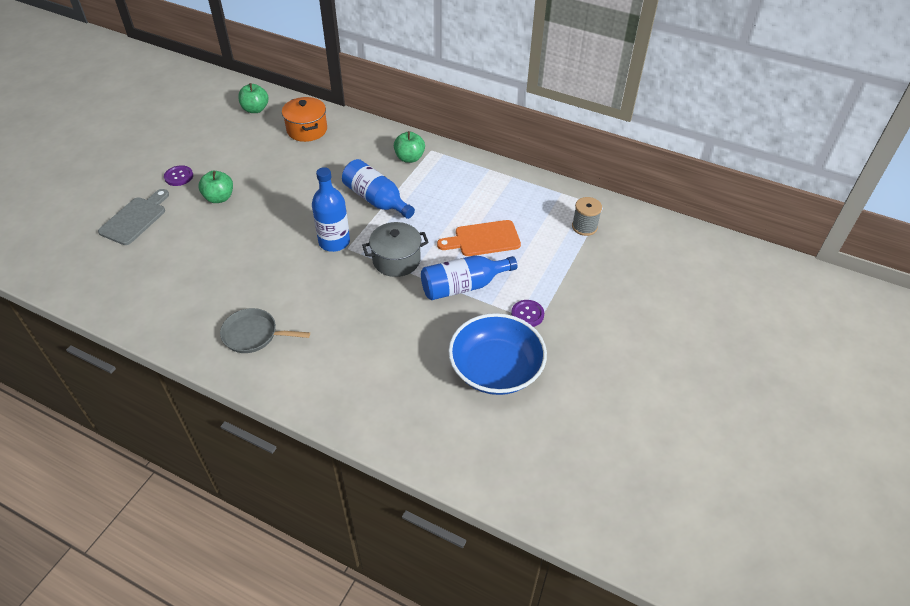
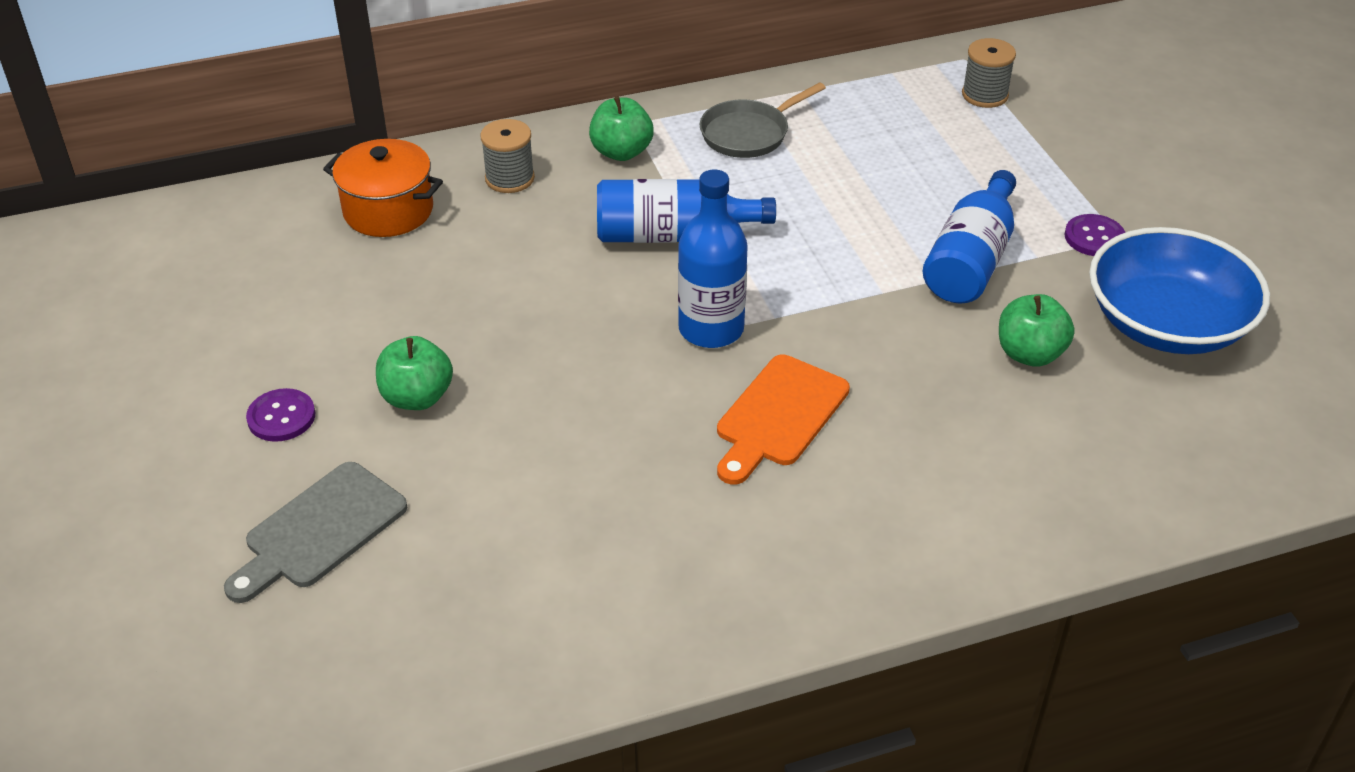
camera: 45 degrees left, 5 degrees down
(135, 219) = (319, 530): grey cutting board -> grey cutting board turned 120 degrees counterclockwise
(254, 335) = (818, 529): grey pan -> grey pan (749, 133)
(255, 109) = (238, 235): green apple -> green apple (1029, 354)
(359, 143) = (509, 178): none -> grey spool
(396, 260) = (836, 290): grey pot -> none
(483, 239) = (897, 188): orange cutting board -> orange cutting board (778, 416)

